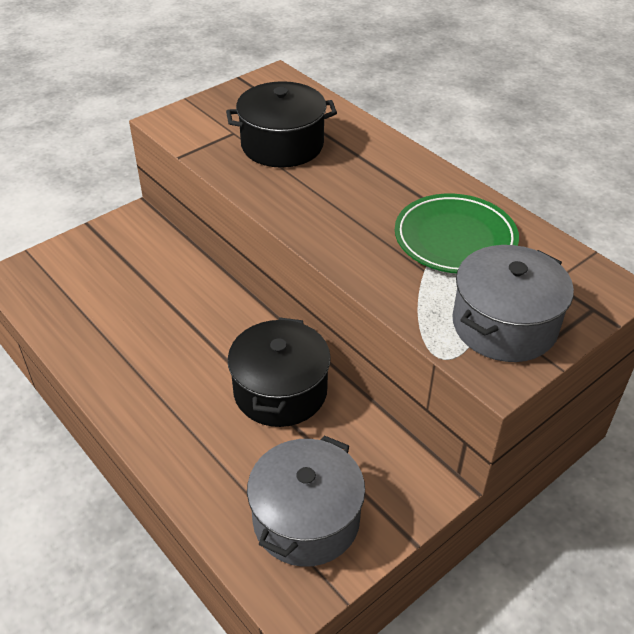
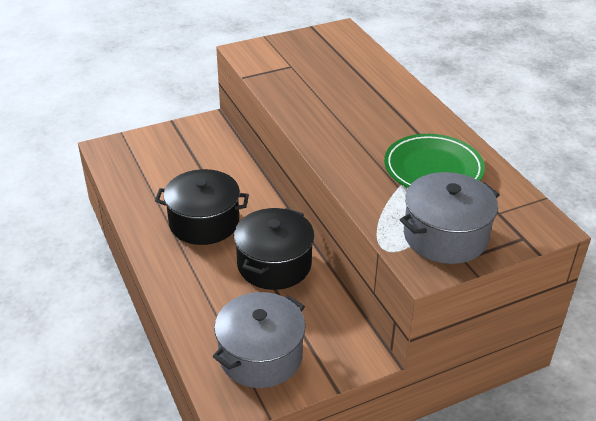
camera: 15 degrees right, 5 degrees down
(282, 145) = (325, 80): black pot -> black pot (204, 222)

